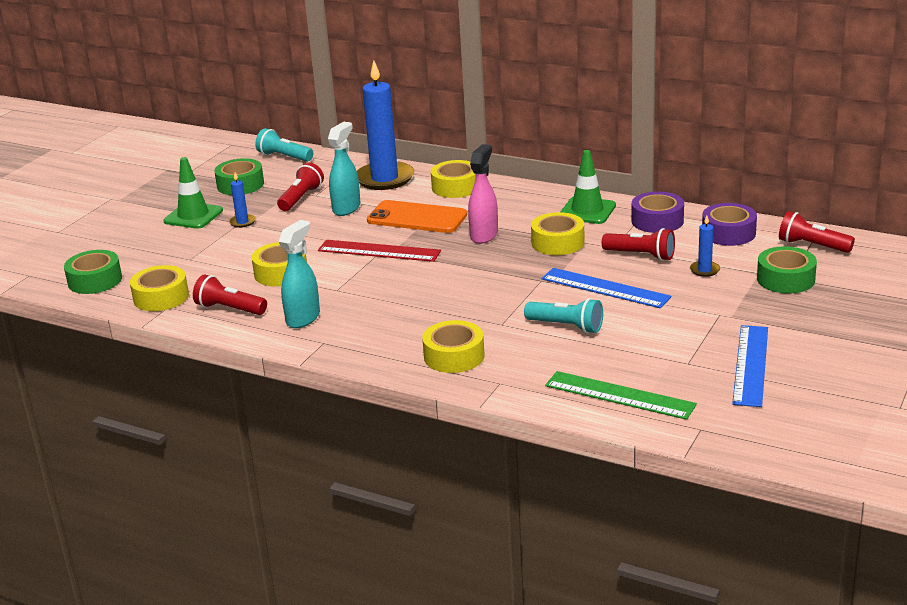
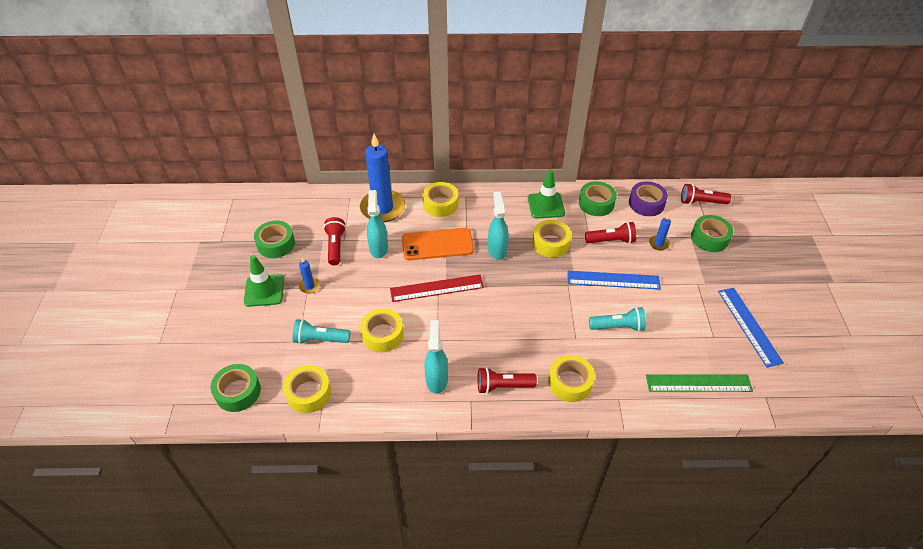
camera: 30 degrees left, 20 degrees up
(230, 309) = (373, 388): red flashlight -> red flashlight (503, 386)
(284, 157) = (287, 203): turquoise flashlight -> turquoise flashlight (320, 339)
(484, 235) = (497, 250): pink spray bottle -> turquoise spray bottle
(657, 221) = (596, 203): purple tape -> green tape

